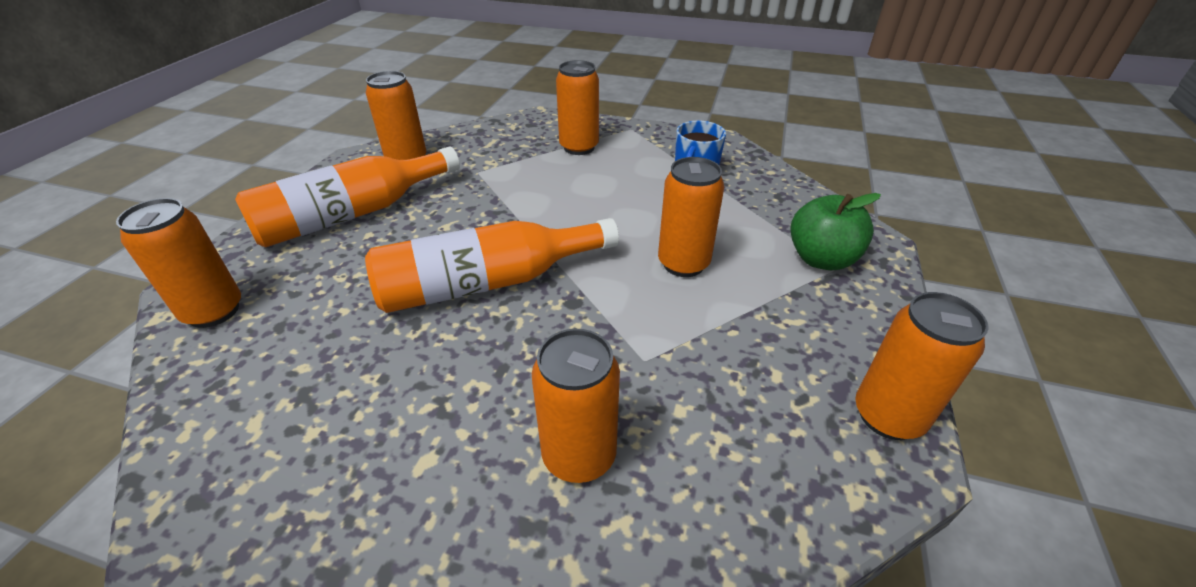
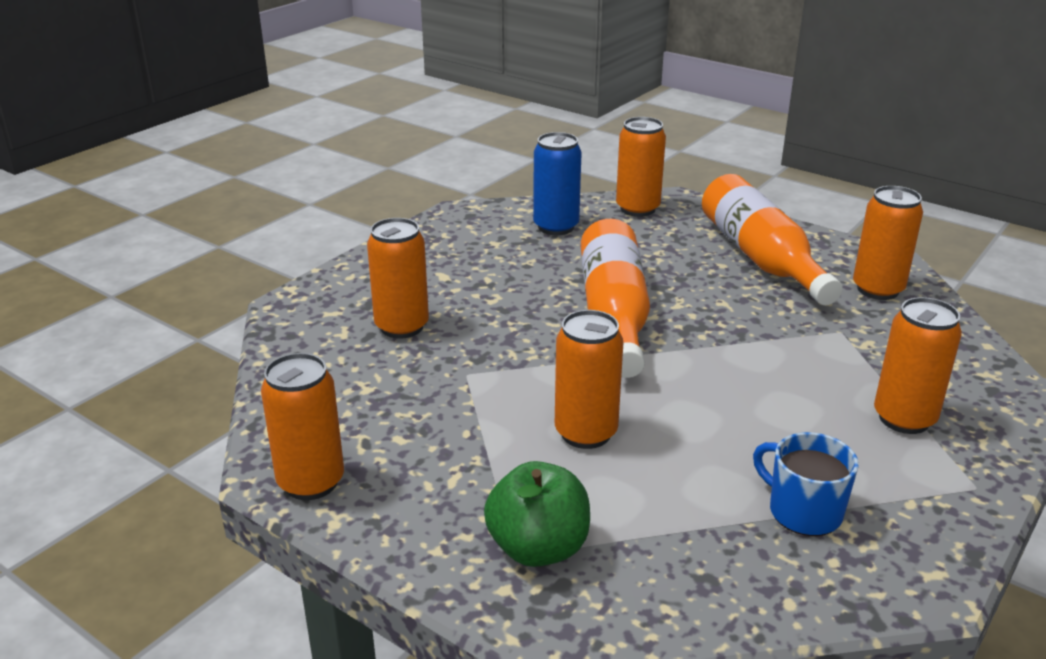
camera: 110 degrees right, 10 degrees down
(262, 377) = (556, 227): none -> blue can

